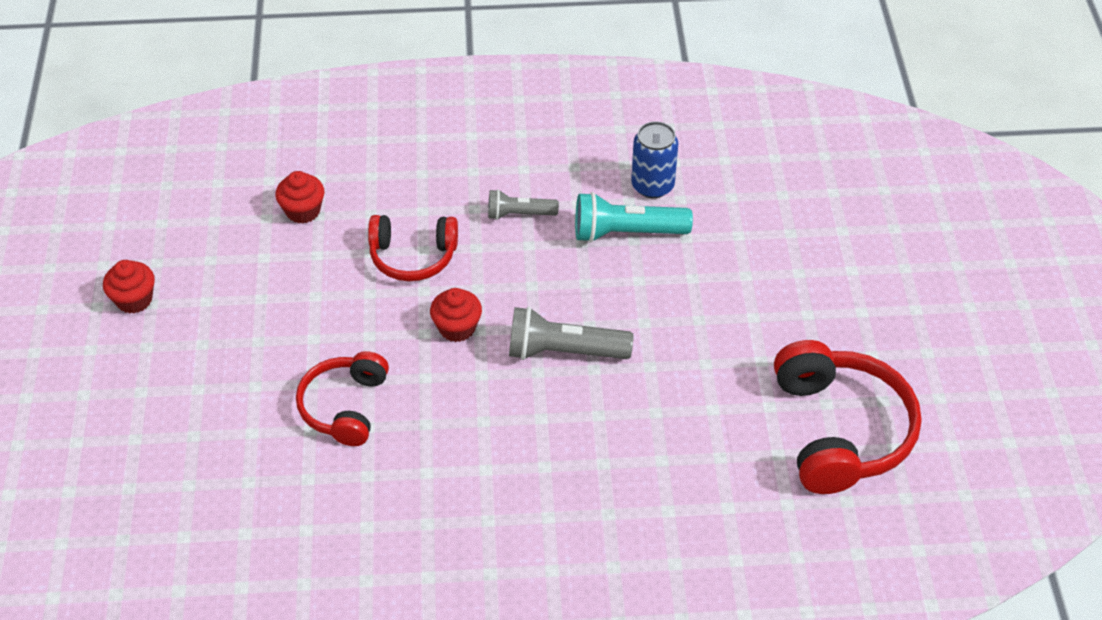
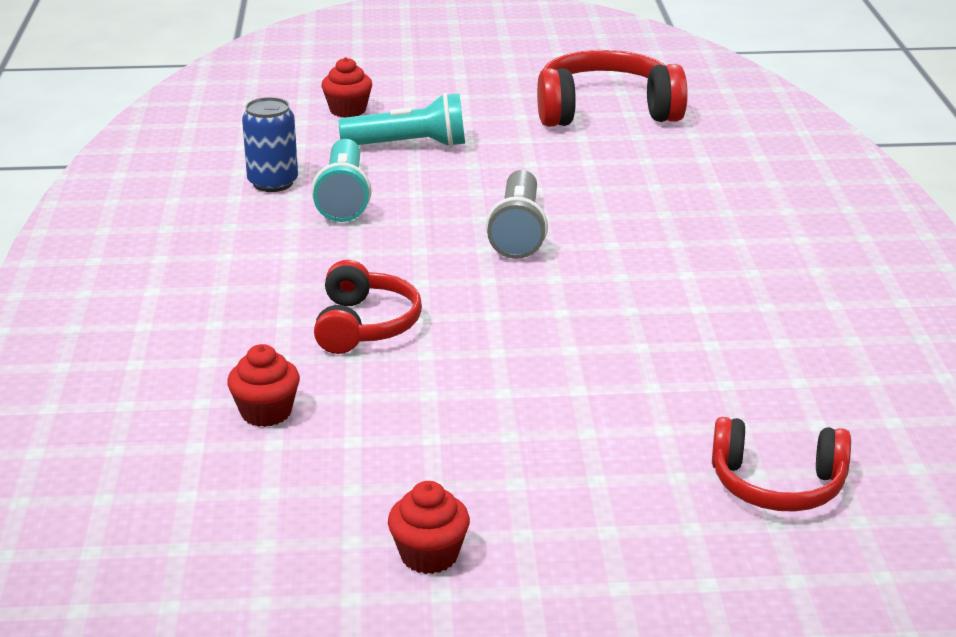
camera: 90 degrees left, 20 degrees down
(345, 406) = (612, 363): red headphones -> red headphones (777, 484)
(457, 328) = (484, 294): red cupcake -> red cupcake (348, 110)
(519, 214) = (303, 258): grey flashlight -> none
(737, 273) = (410, 145): none -> turquoise flashlight

